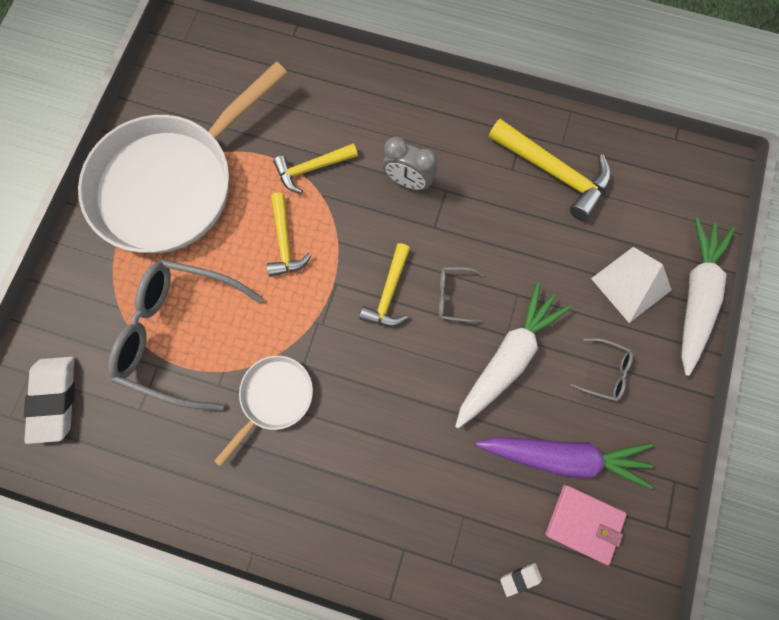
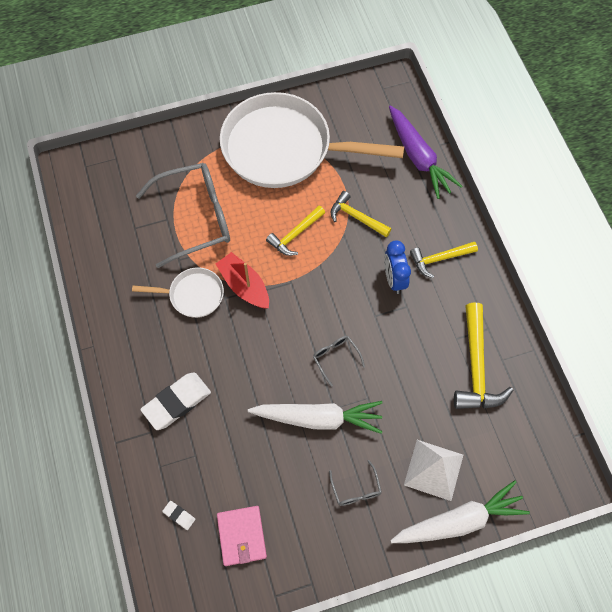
camera: 55 degrees right, 10 degrees down
(54, 399) = (111, 181): white eraser -> white eraser (176, 402)
(181, 334) = (195, 218): grey glasses -> grey glasses turned 90 degrees clockwise
(305, 335) = (244, 286): none -> red boat
(389, 293) = (308, 317): yellow hammer -> yellow hammer (439, 259)
(408, 181) = (394, 279): grey clock -> blue clock
(563, 456) = (277, 496): purple carrot -> purple carrot (418, 157)

